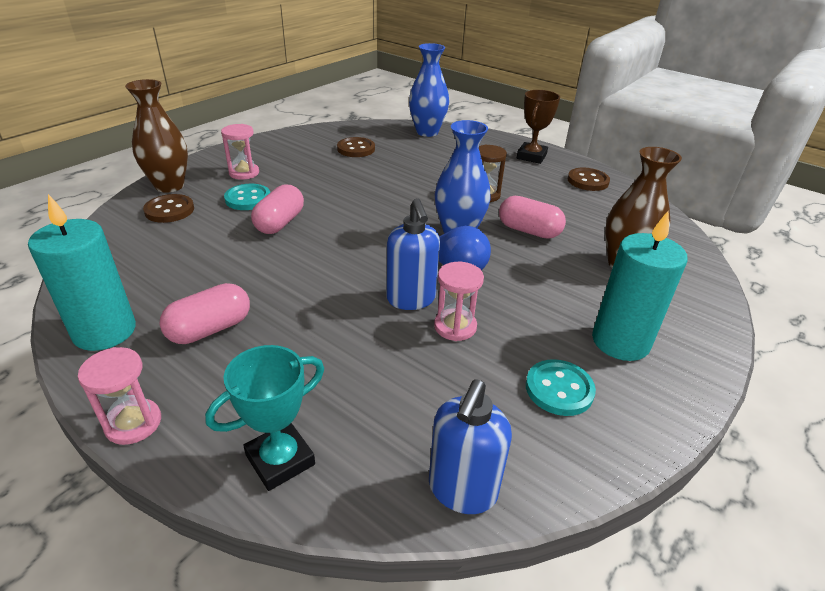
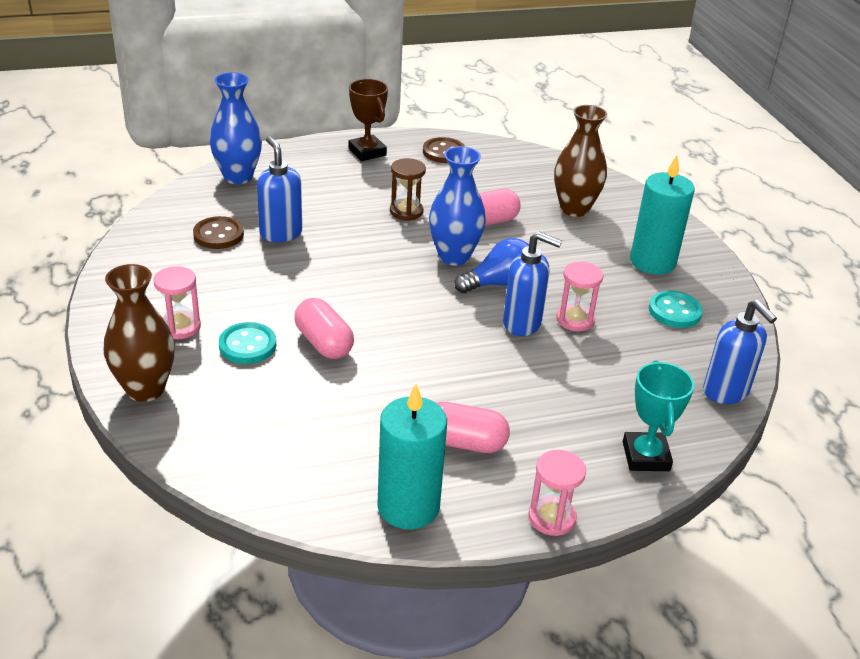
camera: 55 degrees left, 0 degrees up
(169, 210) = (209, 406): brown button -> none
(210, 329) = (463, 443): pink capsule -> pink capsule turned 75 degrees counterclockwise
(387, 165) = (280, 233): none -> blue soap dispenser

